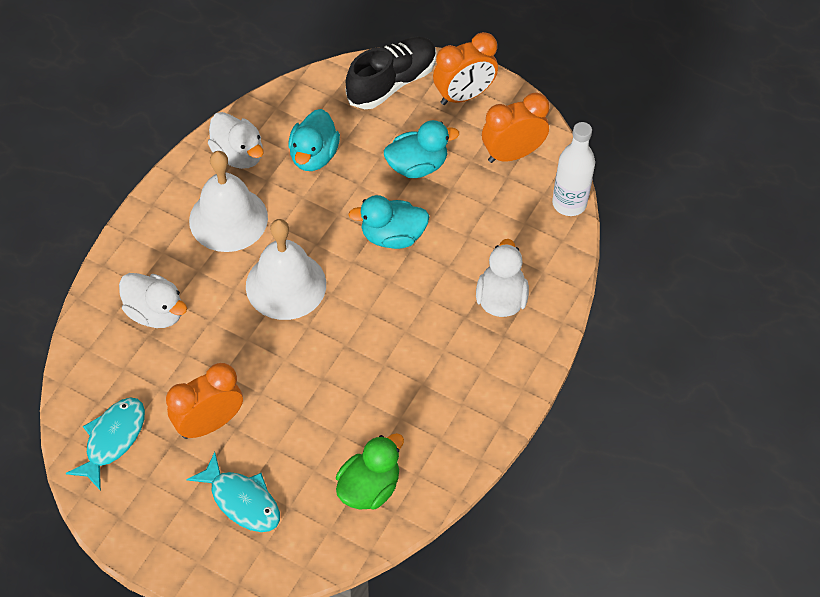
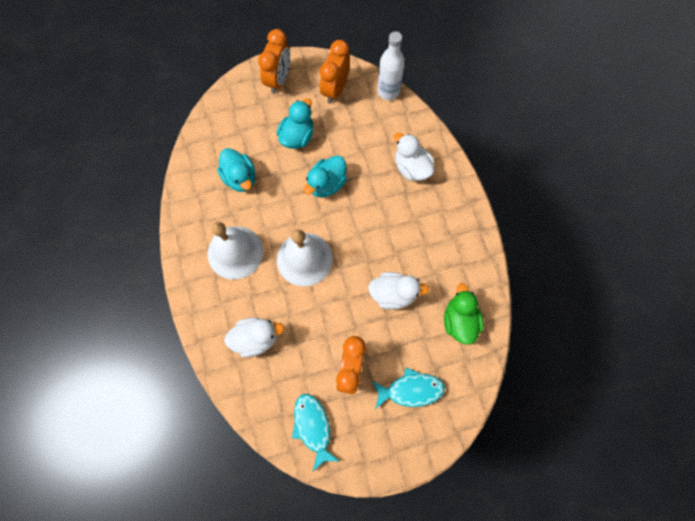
camera: 45 degrees left, 15 degrees up
(238, 155) = (200, 213): white duck -> white duck (393, 294)
(392, 83) = (235, 104): black shoe -> none

